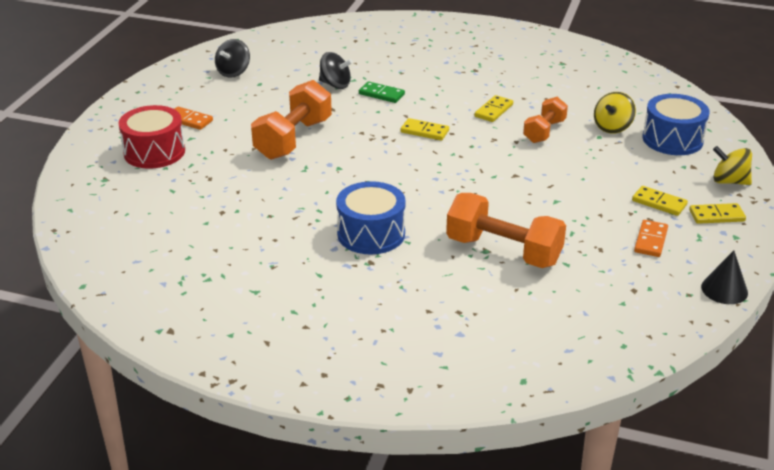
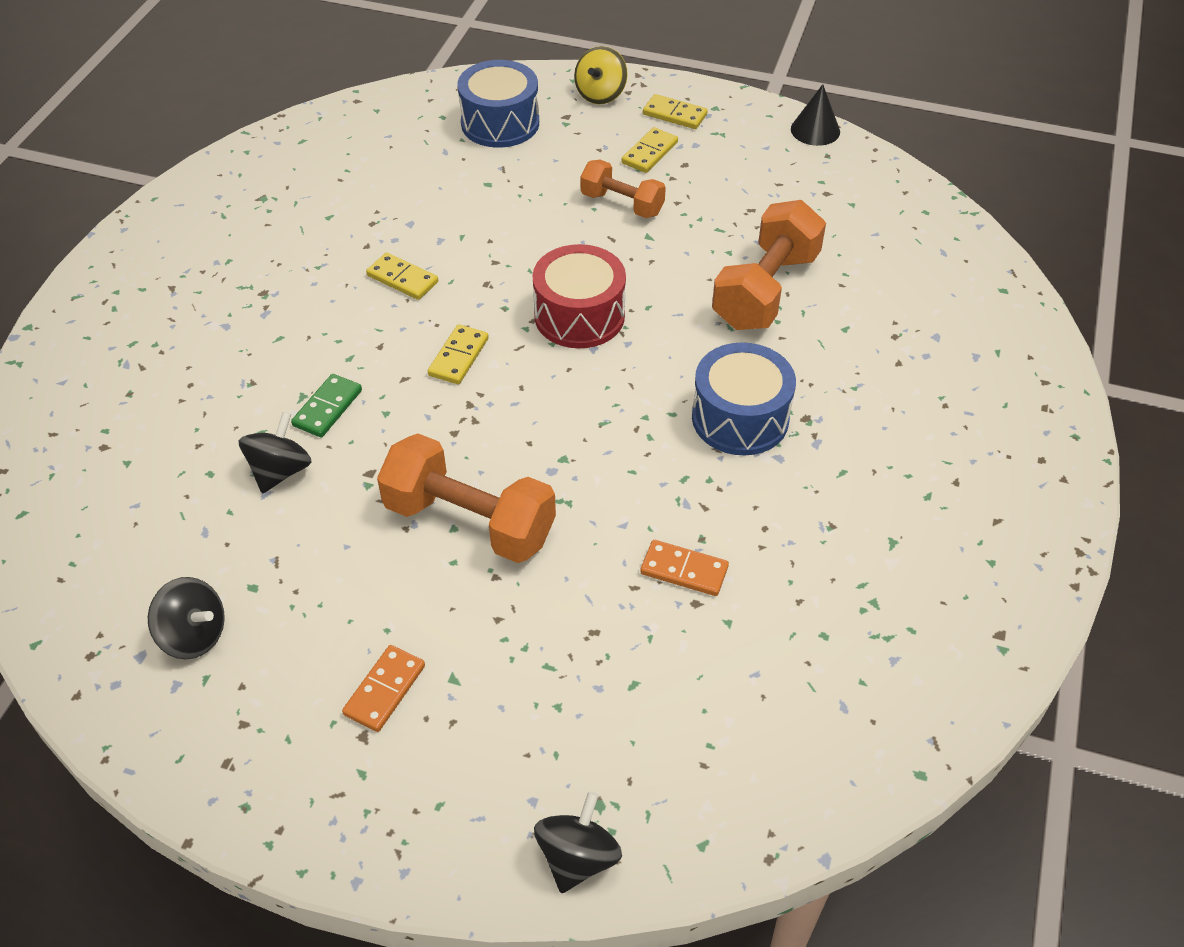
camera: 90 degrees left, 15 degrees up
(78, 173) = (577, 857): none -> black spinning top
(154, 152) = (501, 733): red drum -> red drum (579, 316)
(544, 131) = (470, 232): orange dumbbell -> orange dumbbell (622, 204)
(612, 127) = (464, 169): yellow spinning top -> none
(650, 240) = (729, 169): orange domino -> orange domino (684, 570)
(716, 216) = (674, 114): yellow domino -> yellow domino turned 60 degrees counterclockwise

